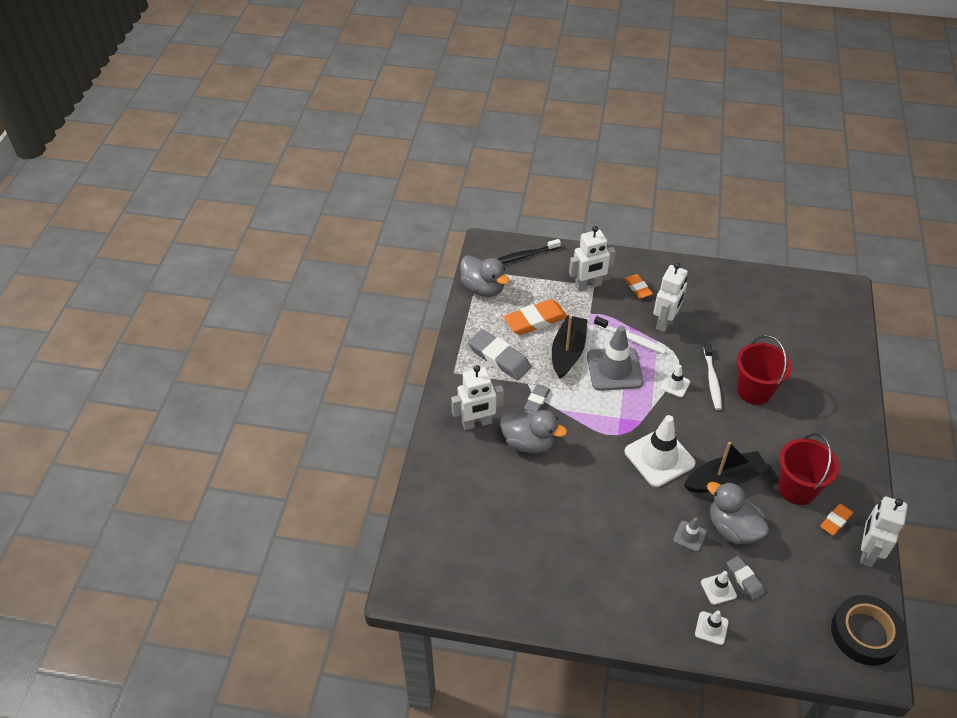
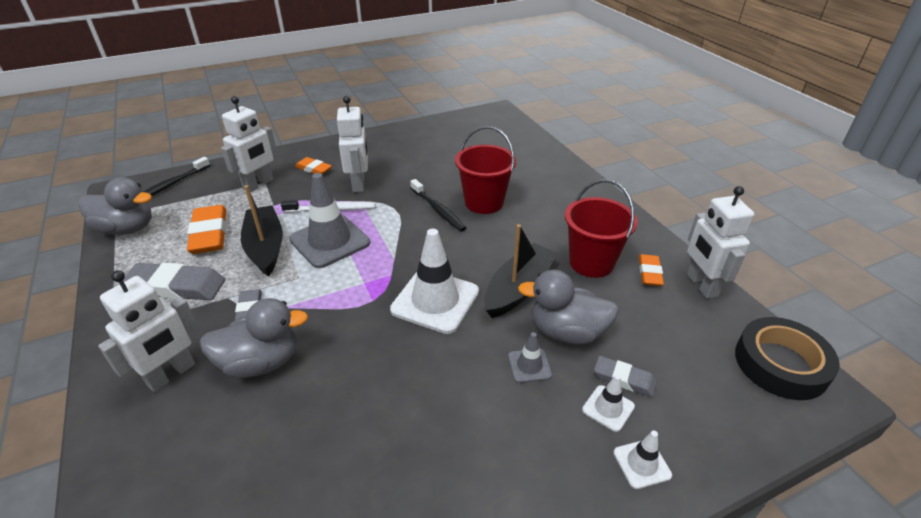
camera: 35 degrees left, 10 degrees down
(535, 320) = (210, 234): orange eraser -> orange eraser turned 45 degrees counterclockwise
(675, 385) = (404, 228): white traffic cone -> none
(712, 380) = (438, 210): white toothbrush -> black toothbrush

